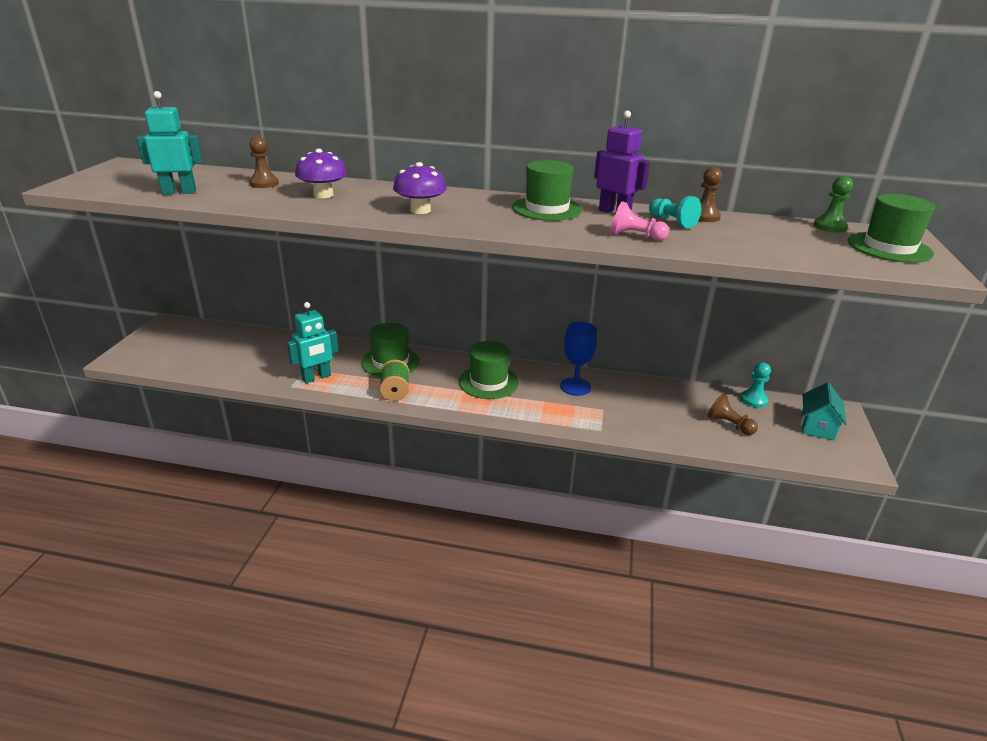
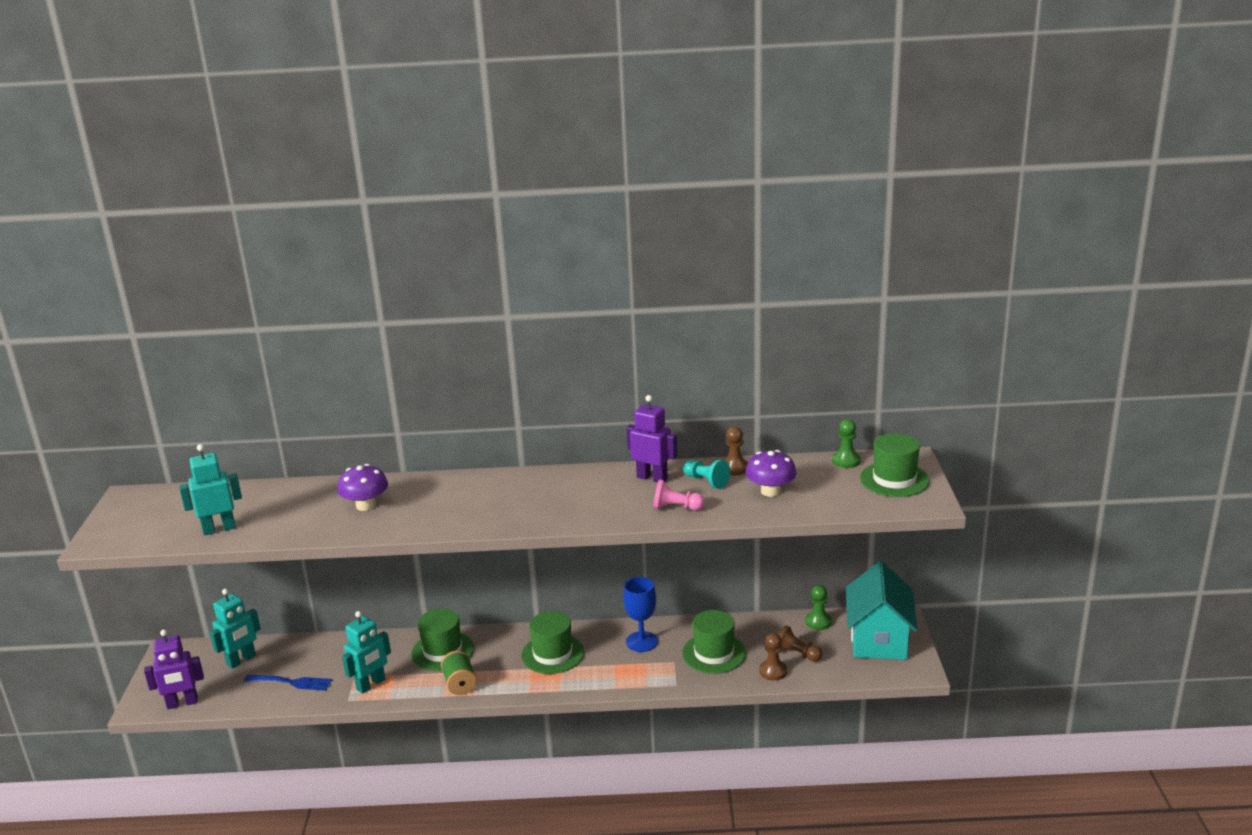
camera: 10 degrees left, 5 degrees down
(152, 363) = (182, 703): none -> purple robot
(219, 339) = (241, 660): none -> turquoise robot
(249, 363) = (290, 682): none -> blue fork
(264, 184) = (297, 500): brown pawn -> brown pawn (773, 671)
(420, 210) = (470, 510): purple mushroom -> purple mushroom (770, 491)
(547, 209) = (588, 484): green hat -> green hat (714, 653)
(753, 400) = (818, 622): turquoise pawn -> green pawn
(817, 427) = (879, 640): turquoise house -> turquoise house, size x1.76

